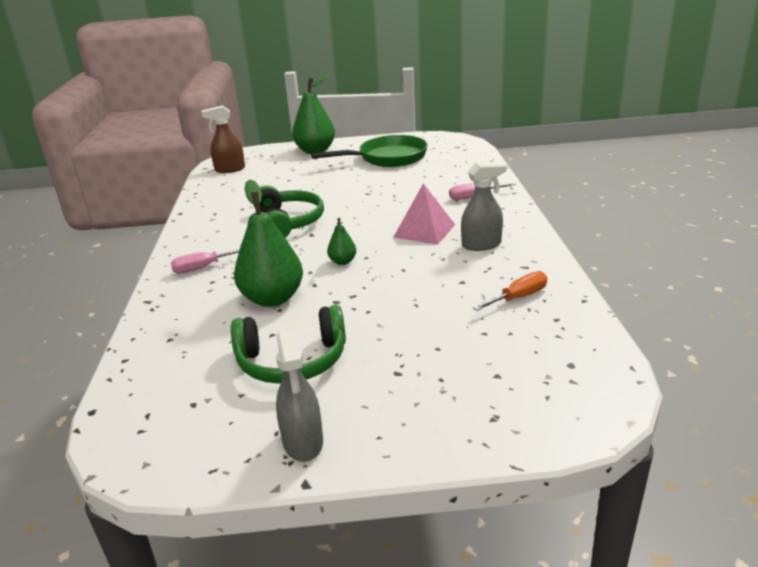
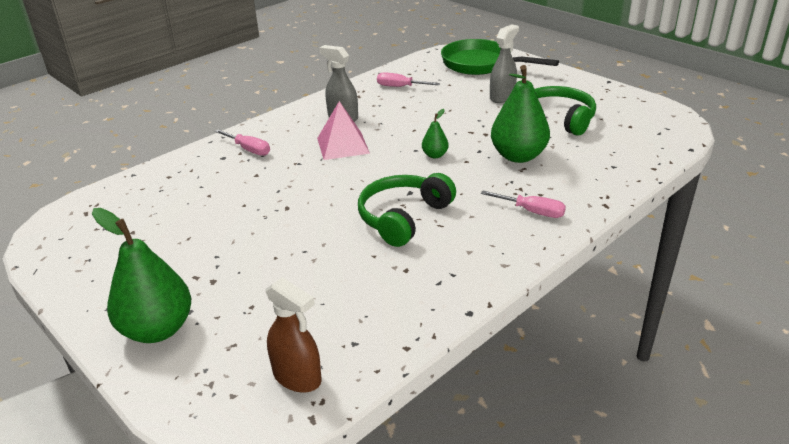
camera: 130 degrees left, 5 degrees up
(303, 442) = (594, 91): grey spray bottle -> grey spray bottle (502, 97)
(387, 158) = (159, 245): green pan -> green pan (481, 64)
(518, 297) = (400, 87): orange screwdriver -> pink screwdriver

